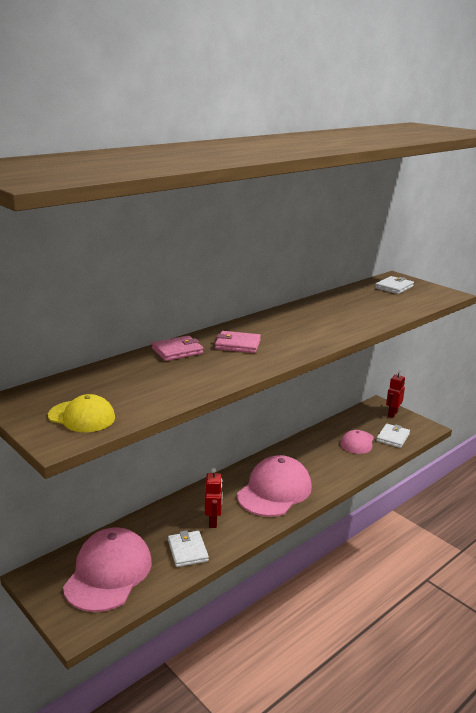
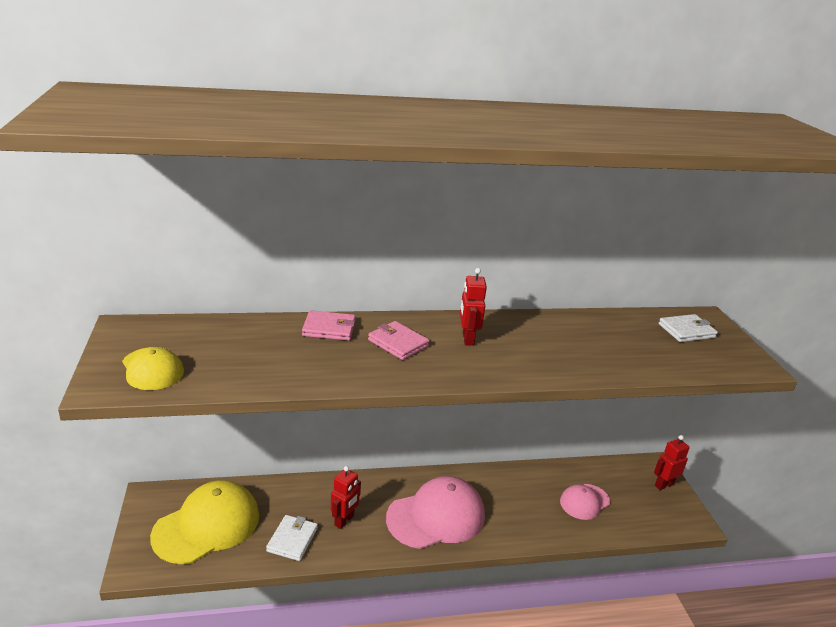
camera: 30 degrees right, 5 degrees up
(108, 573) = (207, 525): pink cap -> yellow cap
(278, 329) = (467, 339): none -> red robot
(393, 437) = (635, 515): white wallet -> none

